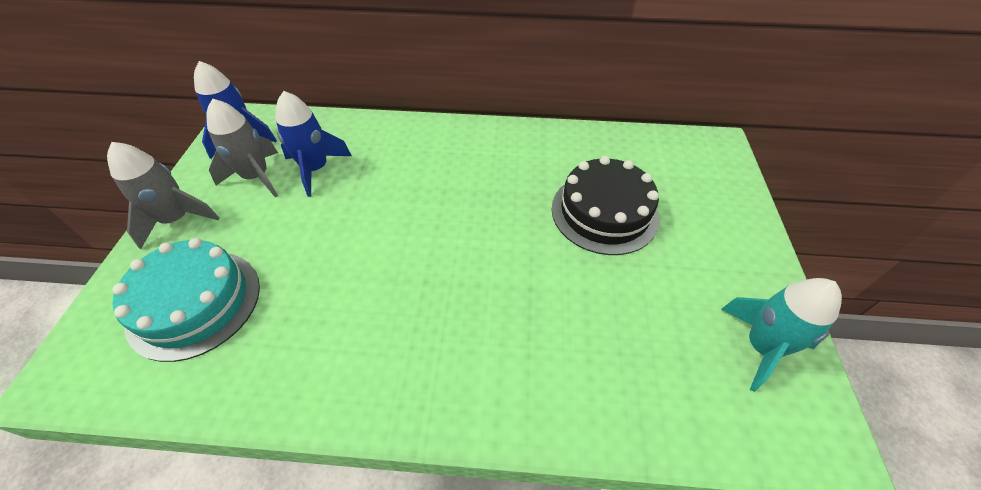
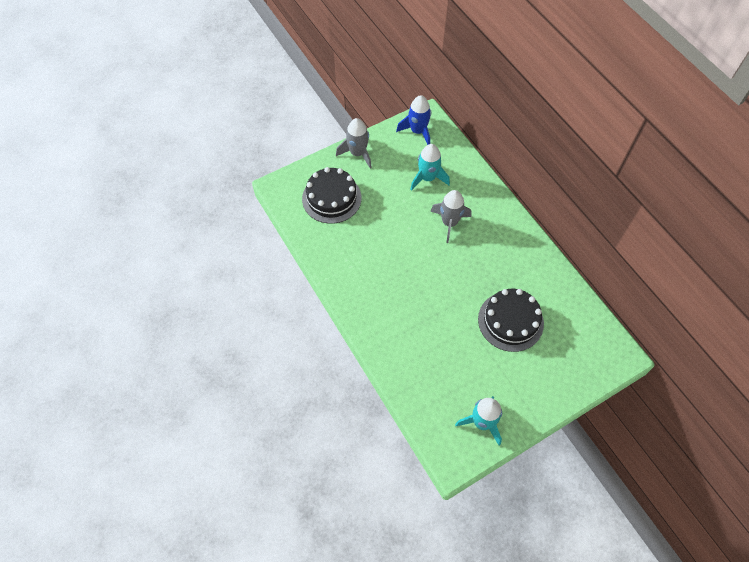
camera: 55 degrees right, 10 degrees up
(194, 303) = (331, 198): turquoise cake -> black cake
(256, 177) = (402, 159): grey rocket -> grey rocket (449, 223)
(316, 169) = (427, 178): blue rocket -> turquoise rocket

